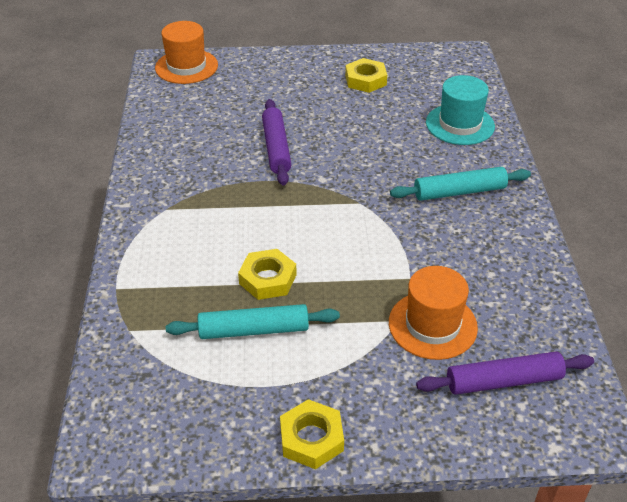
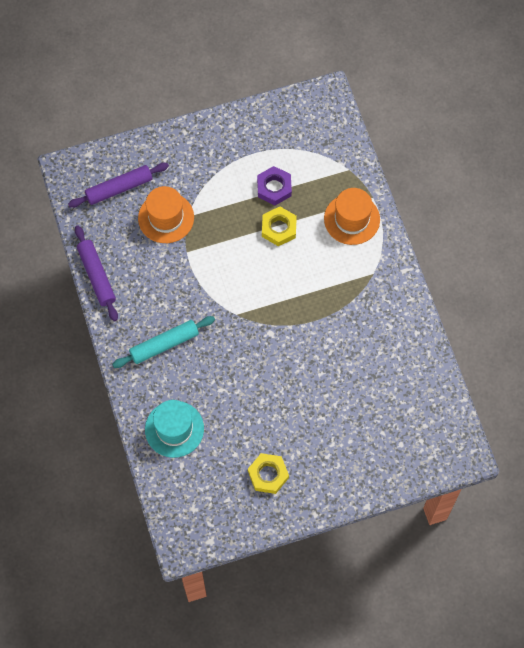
camera: 165 degrees right, 25 degrees up
(186, 66) = (437, 454): orange hat -> orange hat (352, 219)
(253, 330) = (274, 188): turquoise rolling pin -> purple nut
(276, 148) = (317, 360): purple rolling pin -> purple rolling pin (97, 276)
(311, 438) = (219, 128): yellow nut -> none

